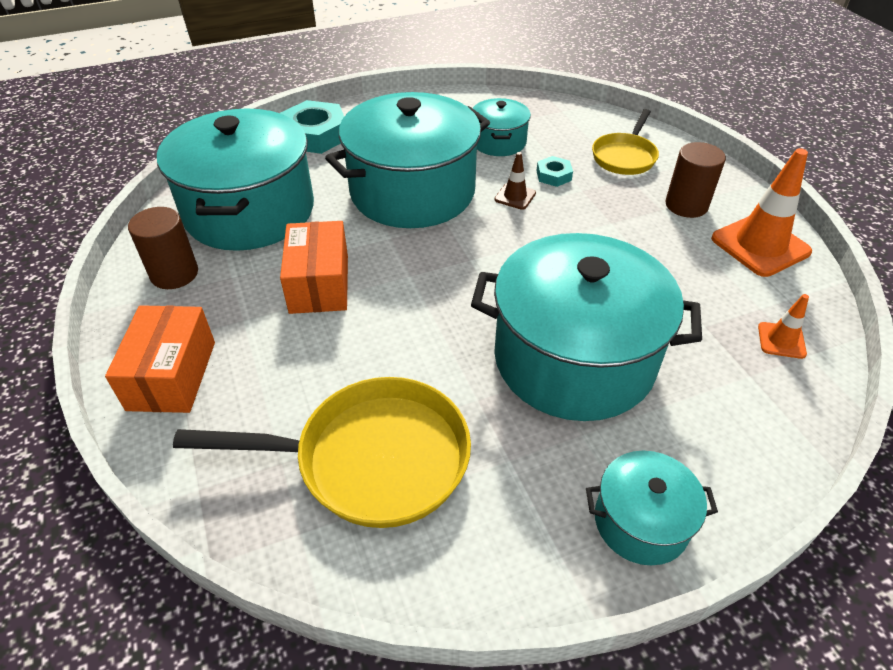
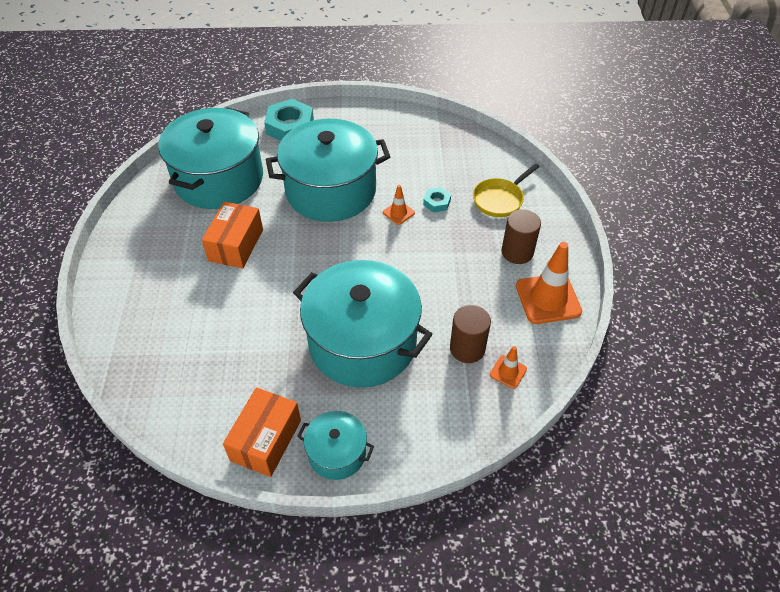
camera: 20 degrees right, 5 degrees up
(172, 375) = (125, 282): orange box -> orange box (266, 440)
(174, 274) = (154, 214): brown cylinder -> brown cylinder (467, 348)
(372, 459) = (209, 368): yellow pan -> none
(498, 142) = (414, 163): turquoise pot -> none
(515, 196) = (398, 213): brown traffic cone -> orange traffic cone

